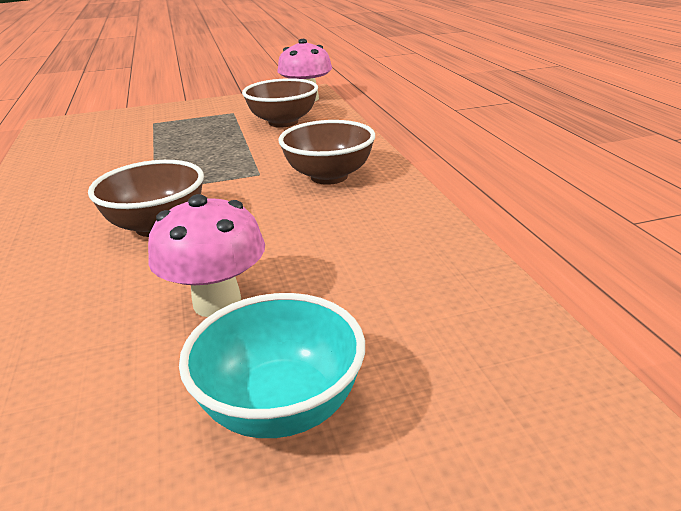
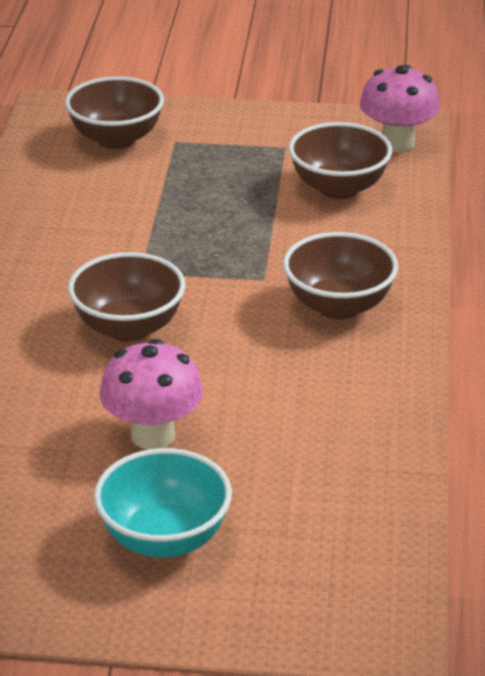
camera: 20 degrees right, 5 degrees up
(107, 128) = (116, 139): none -> brown bowl

